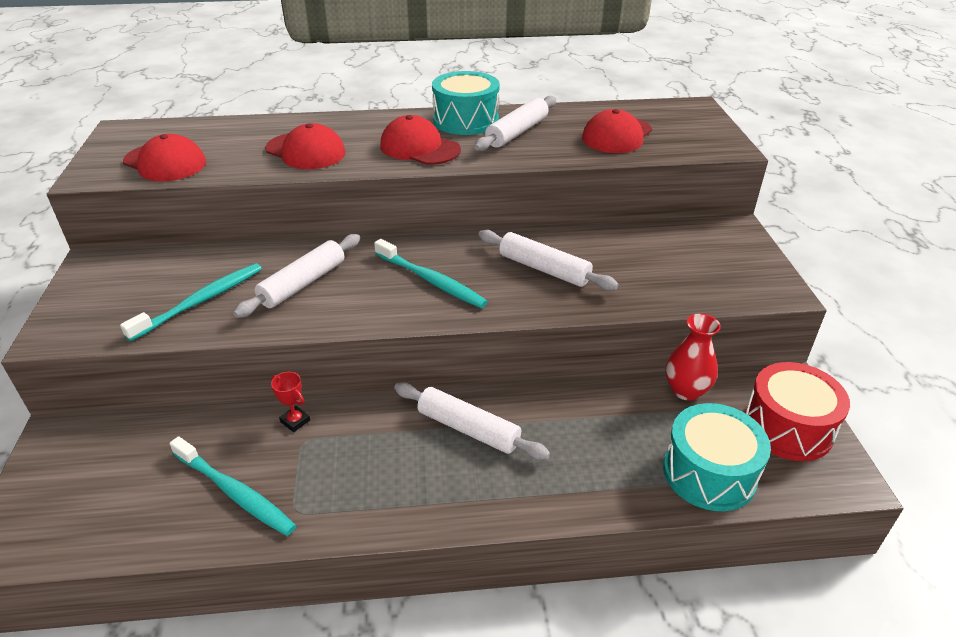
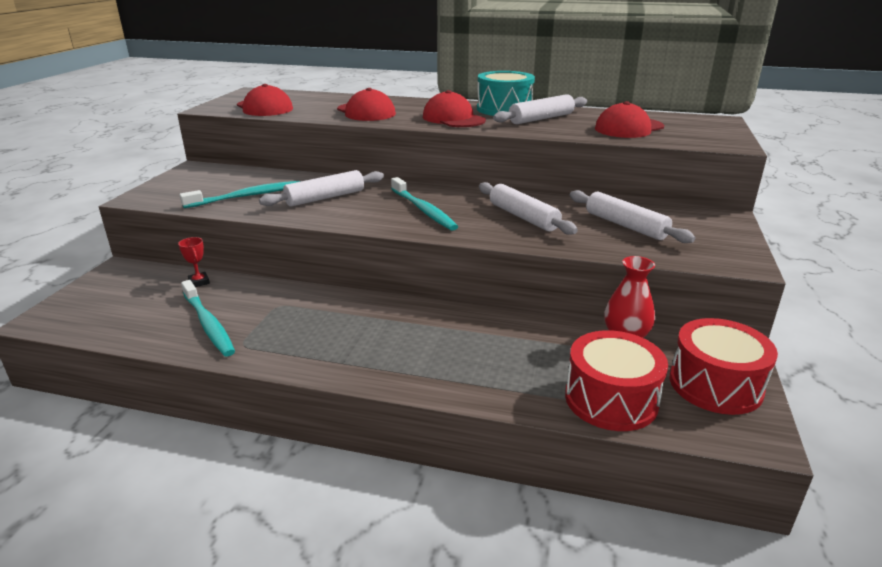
camera: 20 degrees right, 10 degrees down
(295, 421) = (280, 293): red trophy -> red trophy (199, 282)
(468, 429) = (410, 324): white rolling pin -> white rolling pin (625, 225)
(709, 473) = (611, 399): turquoise drum -> red drum

